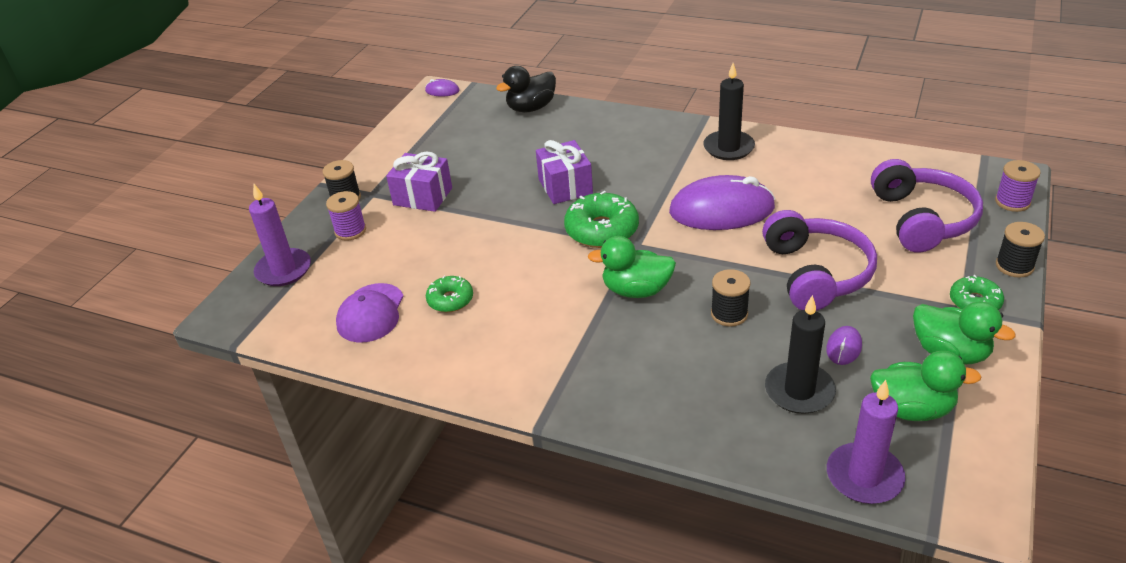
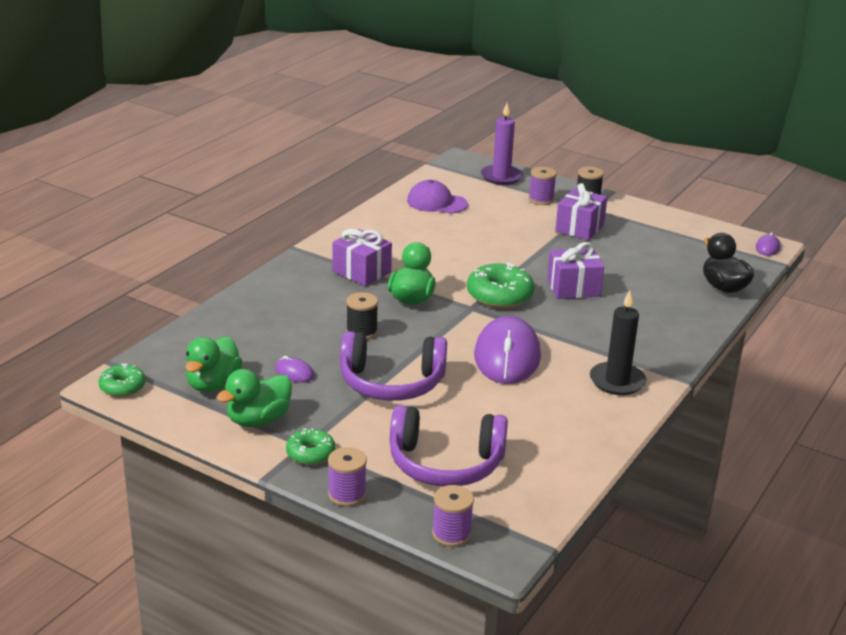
camera: 95 degrees right, 10 degrees down
(450, 300) = (437, 229): green donut -> green donut (122, 387)
(586, 343) = (361, 272): none -> purple gift
(799, 391) = (261, 343): black candle -> none
(864, 476) = (169, 349): purple candle -> none
(1014, 266) = (347, 494): black spool -> purple spool

